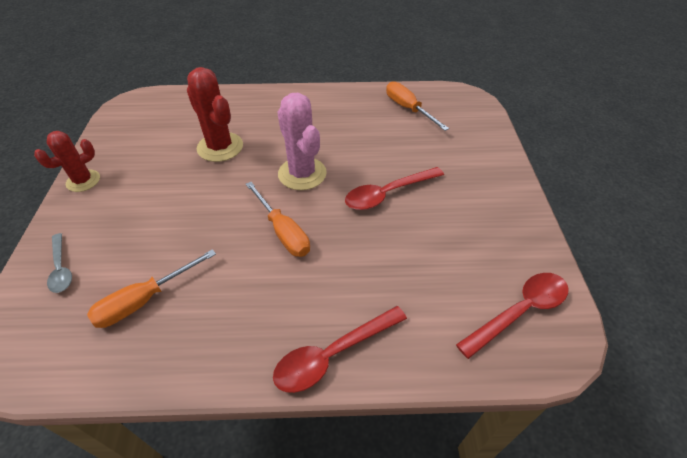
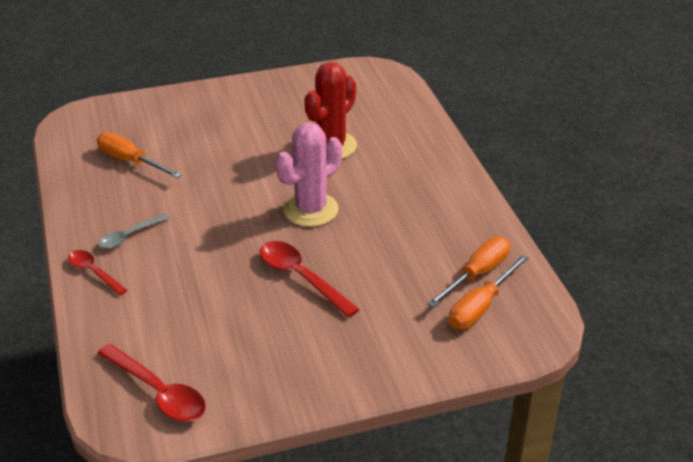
camera: 75 degrees right, 10 degrees down
(61, 269) = (152, 112): grey spoon -> grey spoon (129, 236)
(83, 181) = (252, 86): red cactus -> none
(283, 231) = (223, 215): orange screwdriver -> orange screwdriver (480, 307)
(332, 355) = (93, 272): red spoon -> red spoon, size x0.63

